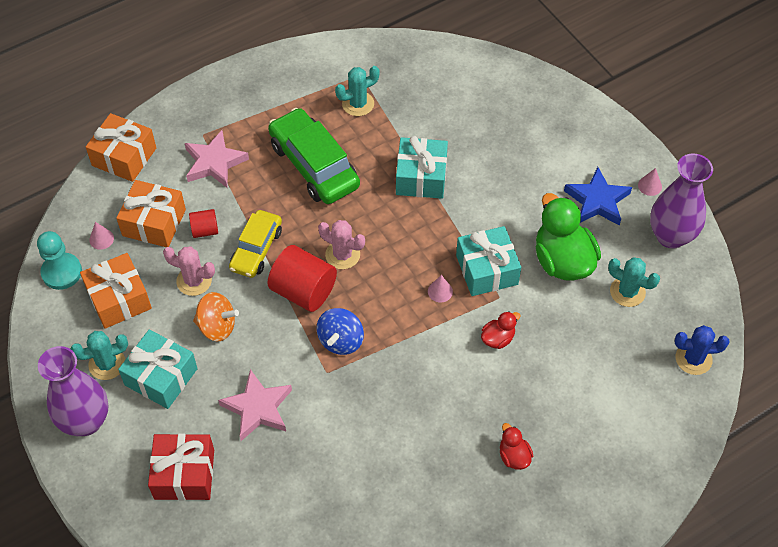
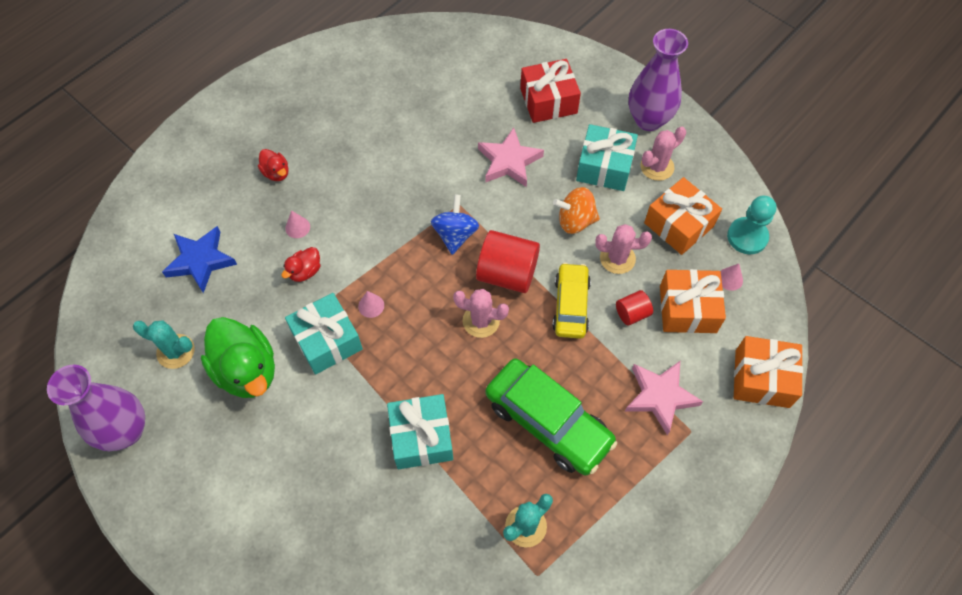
camera: 165 degrees right, 5 degrees up
(107, 364) = (657, 167): turquoise cactus -> pink cactus
(597, 201) = (212, 457): blue star -> blue star (201, 261)
(650, 186) = (149, 495): pink cone -> pink cone (297, 227)
(693, 359) = (109, 296): blue cactus -> none

